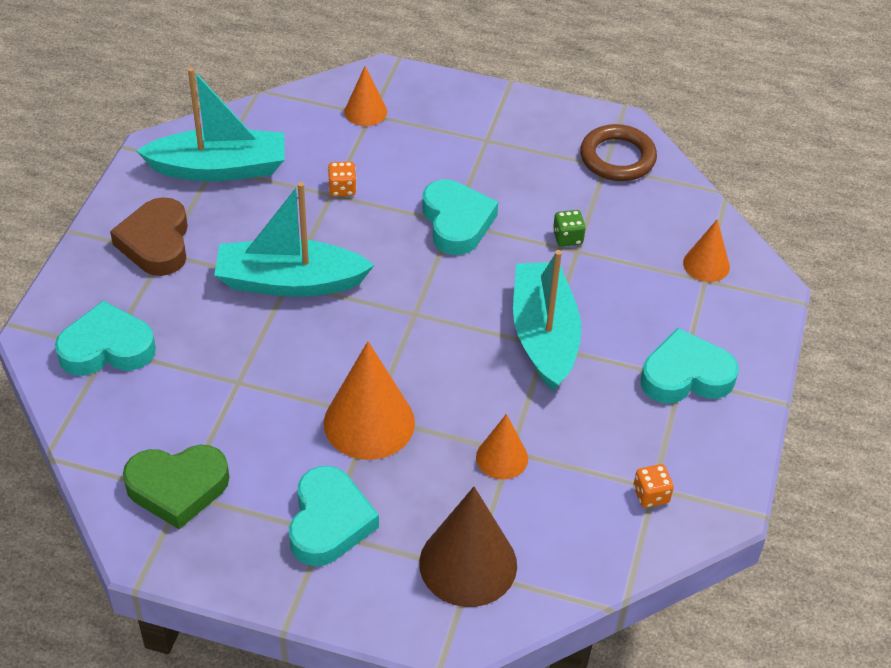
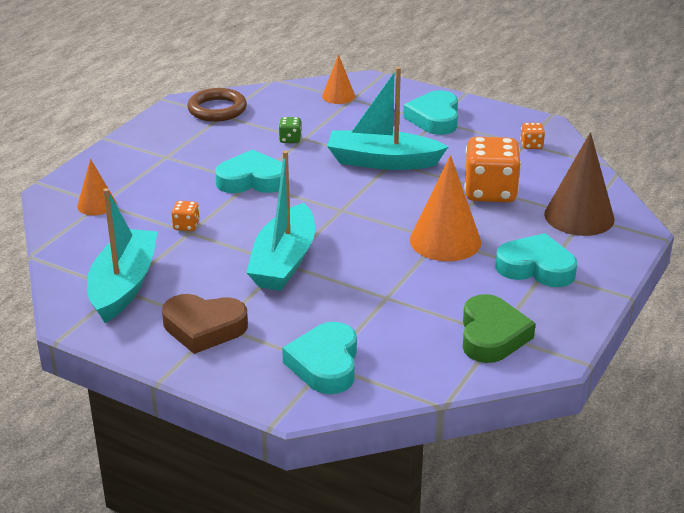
camera: 75 degrees left, 15 degrees down
(502, 457) = (490, 192): orange cone -> orange dice

